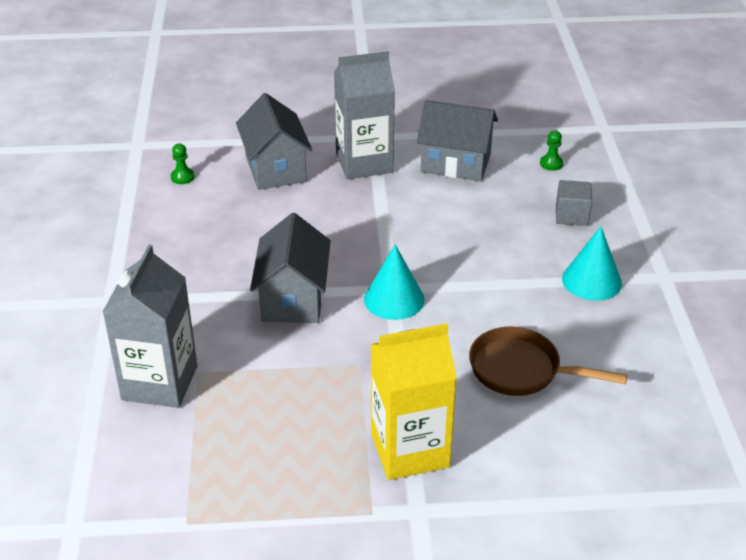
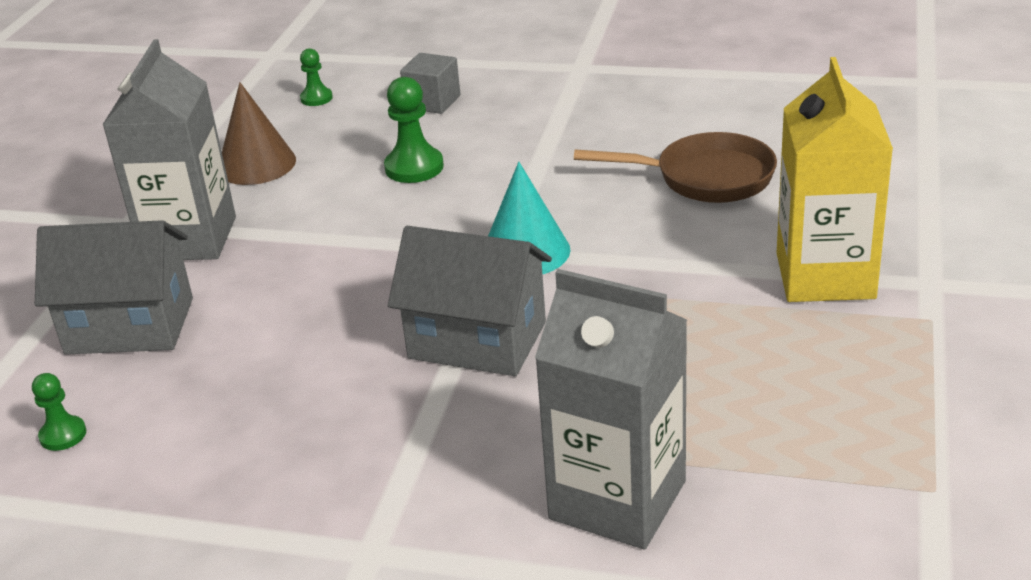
camera: 70 degrees left, 5 degrees down
(455, 163) = (256, 164): grey house -> brown cone
(478, 228) = (414, 167): none -> green pawn
(521, 370) = (705, 178): brown pan -> brown pan turned 120 degrees counterclockwise
(591, 281) = (564, 109): turquoise cone -> none

